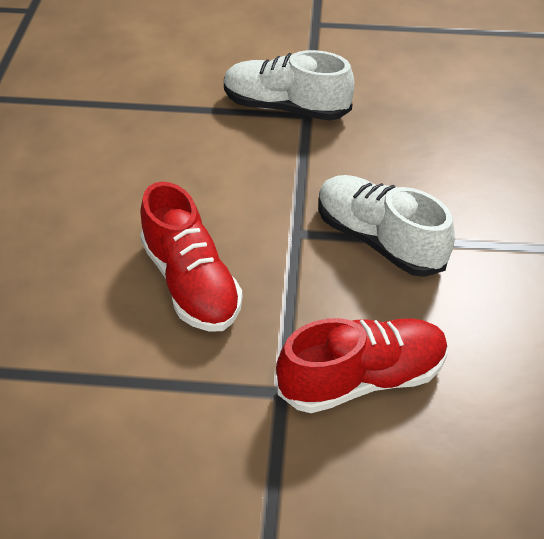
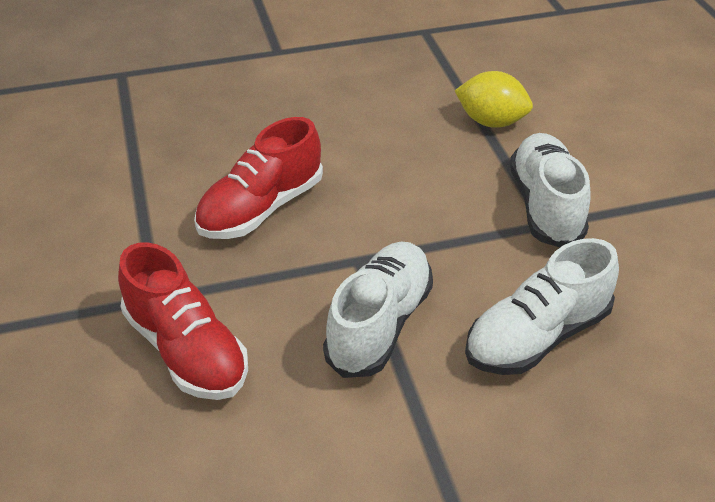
camera: 70 degrees right, 5 degrees down
(160, 101) = (491, 122): none -> yellow lemon
(424, 159) = (537, 336): none -> white shoe

